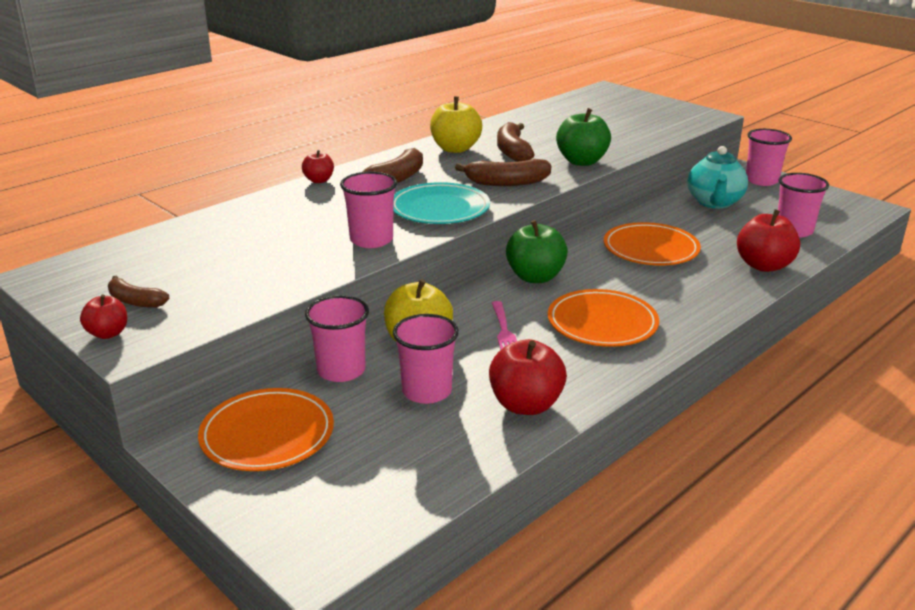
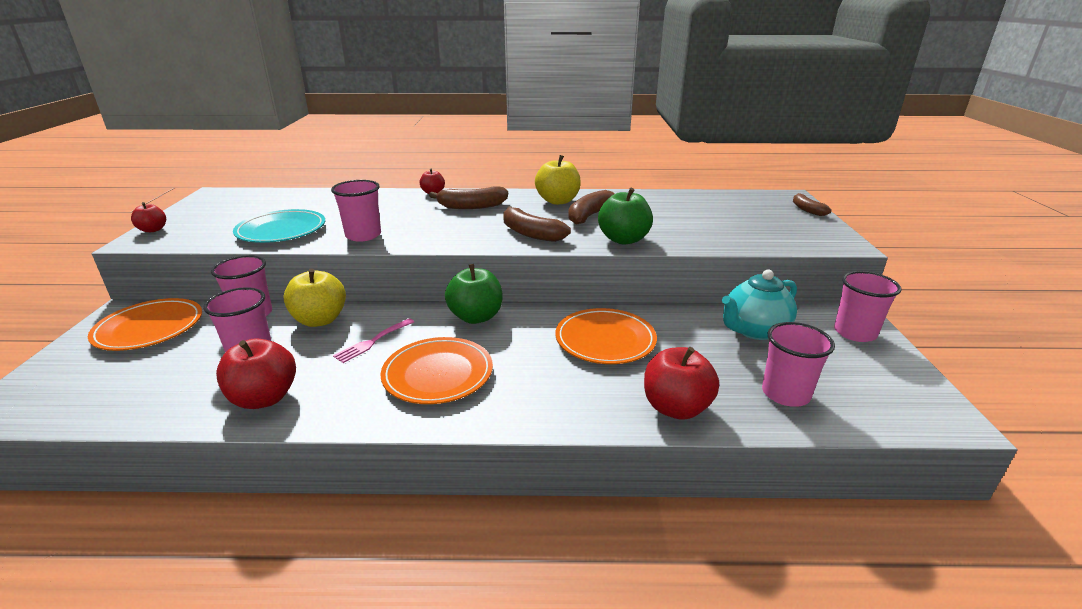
camera: 45 degrees right, 0 degrees up
(135, 301) = (201, 220): brown banana -> brown banana (807, 210)
(439, 209) = (446, 233): turquoise plate -> turquoise plate (281, 230)

